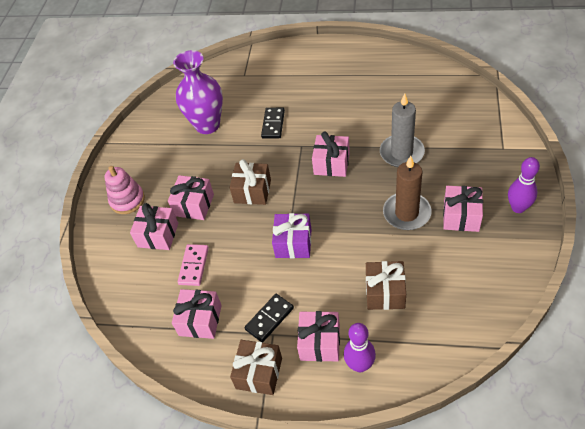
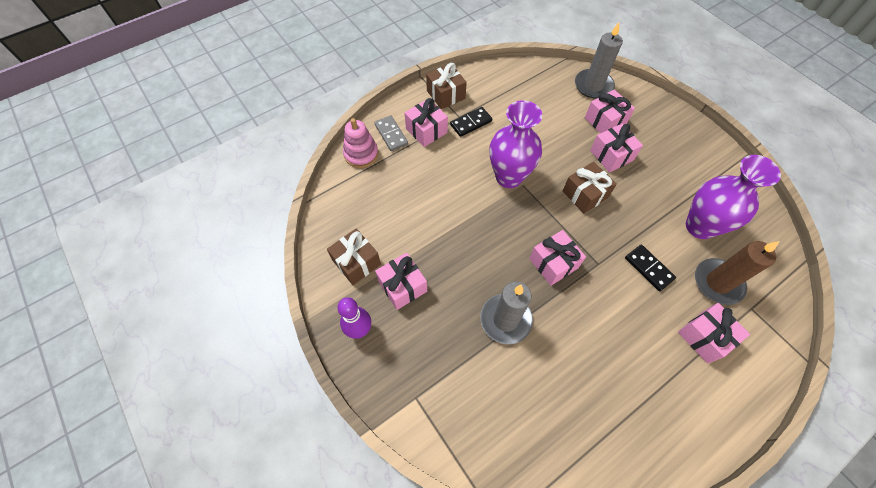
camera: 130 degrees right, 10 degrees up
(119, 274) = (593, 86): none -> grey candle
(127, 200) = (660, 127): pink stacking toy -> pink stacking toy (361, 154)
(193, 266) = (555, 119): pink domino -> none
(200, 320) = (511, 96): pink gift -> pink gift (704, 337)
(269, 319) = (471, 123): black domino -> black domino turned 60 degrees clockwise
(293, 243) = (509, 177): purple gift -> purple vase
(360, 365) = (391, 134): purple bowling pin -> grey domino
(385, 292) = (412, 186): brown gift -> brown gift (356, 262)
(406, 213) = (448, 258): brown candle -> brown candle (717, 283)

